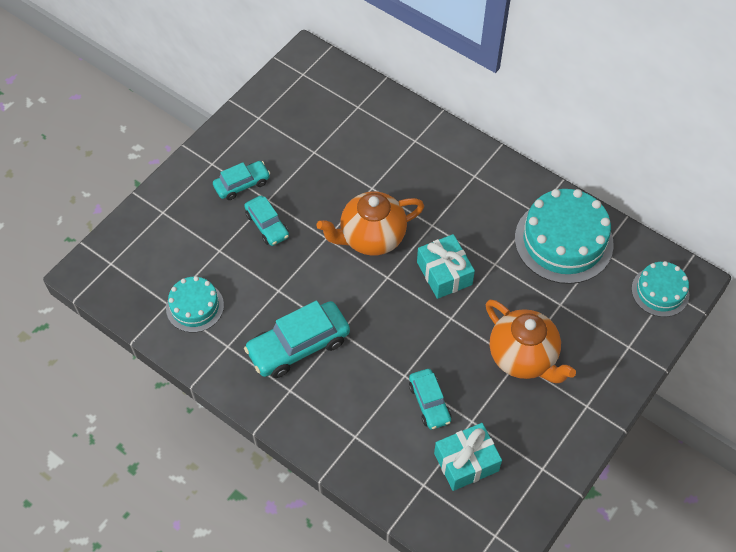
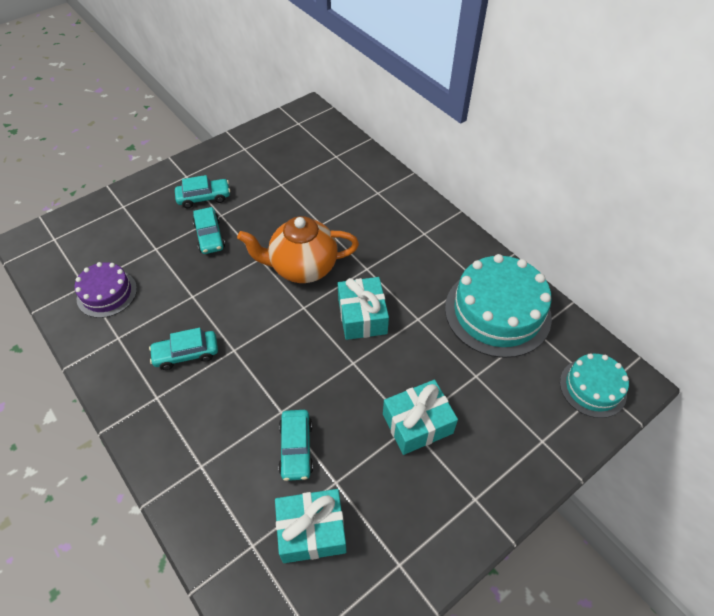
camera: 15 degrees right, 5 degrees down
(195, 307) = (107, 293): turquoise cake -> purple cake
(298, 346) = (186, 354): turquoise car -> turquoise car, size x0.59
(523, 357) = (417, 423): orange teapot -> turquoise gift

